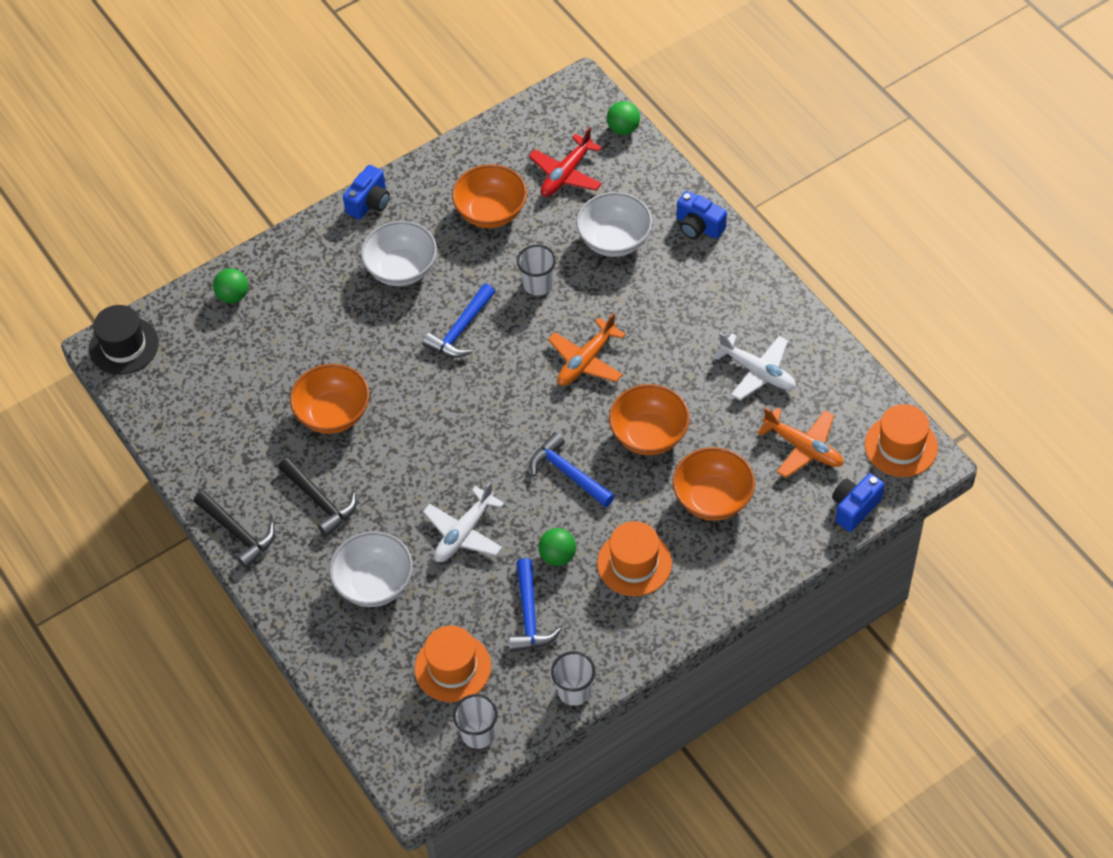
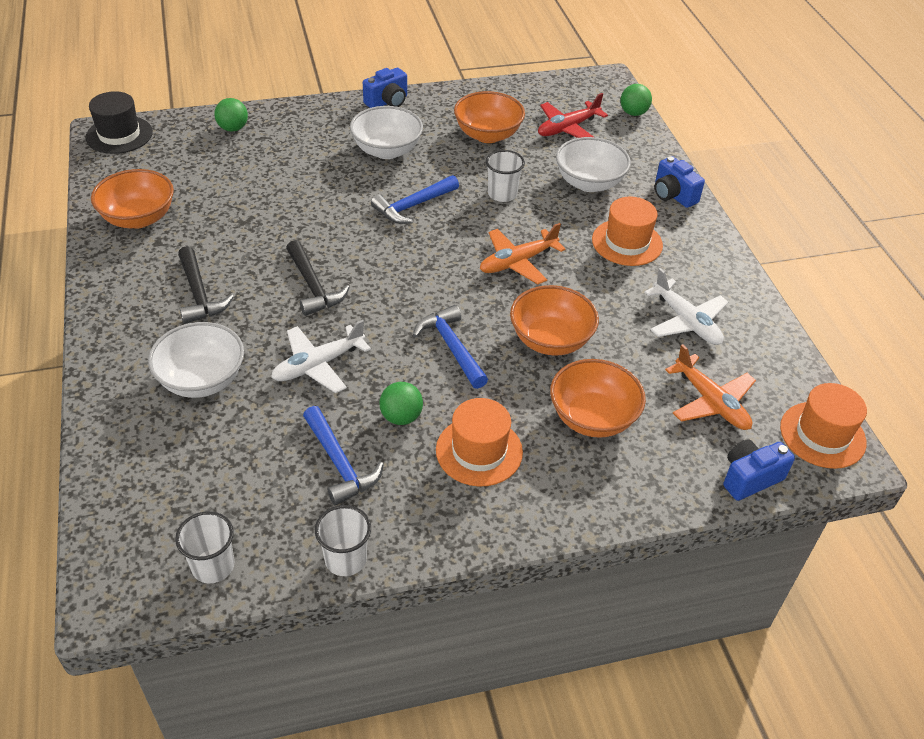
camera: 15 degrees right, 10 degrees down
(238, 533) = (106, 295): black hammer -> black hammer (313, 286)
(333, 414) = (259, 232): orange bowl -> orange bowl (138, 218)
(452, 667) = (229, 486): orange hat -> orange hat (627, 242)
(529, 616) = (339, 464): blue hammer -> blue hammer turned 45 degrees counterclockwise

